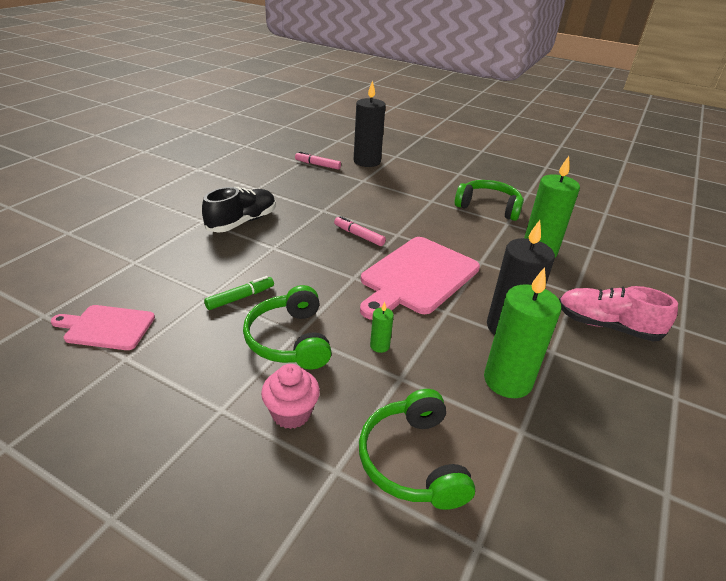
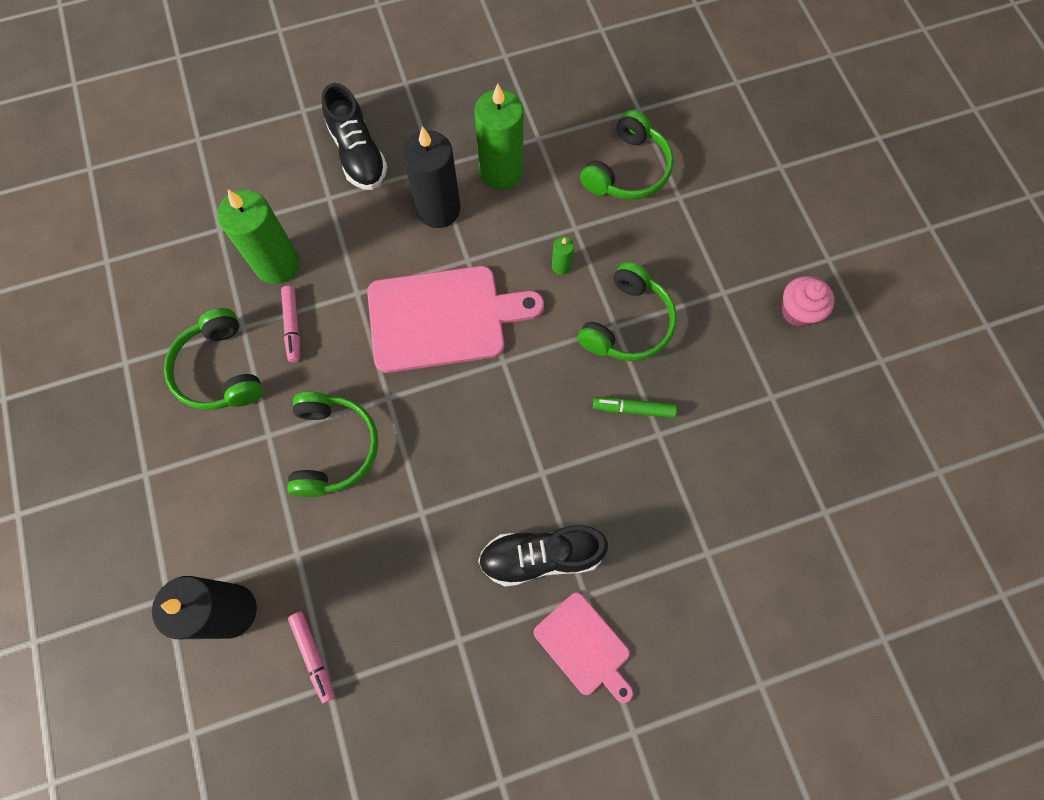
camera: 135 degrees left, 35 degrees up
(106, 327) = (773, 451): pink cutting board -> pink cutting board (584, 646)
(291, 413) = (677, 255): pink cupcake -> pink cupcake (798, 311)
(359, 235) = (432, 427): pink marker -> pink marker (292, 326)
(396, 209) = (334, 448): none -> green headphones
(606, 326) = (358, 154): pink shoe -> black shoe

